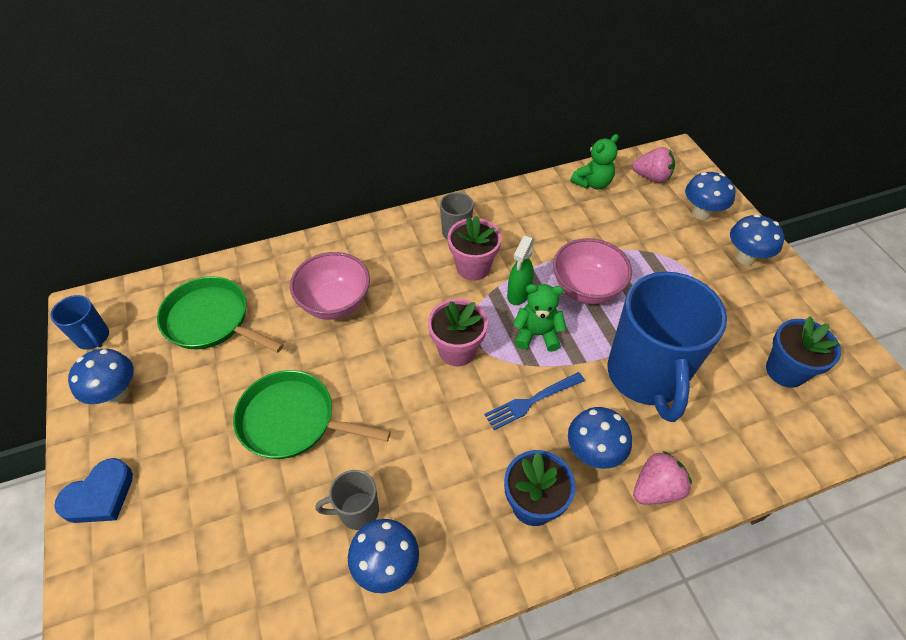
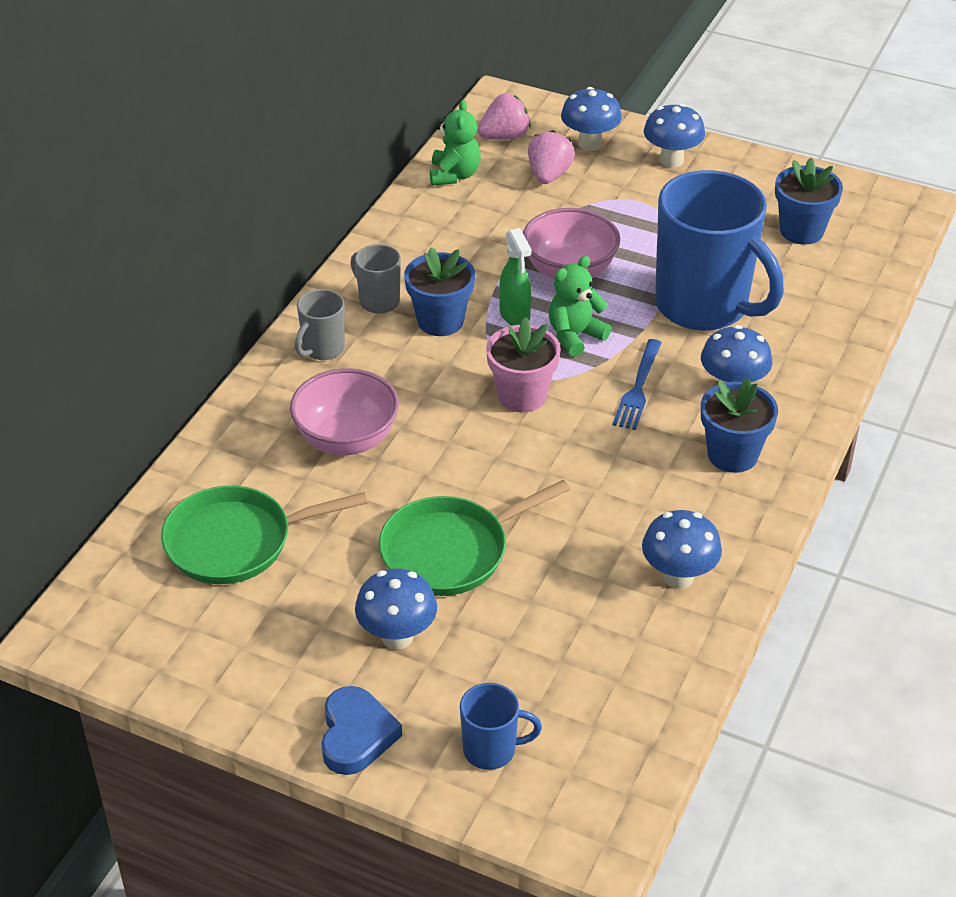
camera: 45 degrees left, 10 degrees down
(93, 338) = (124, 647): blue mug -> blue mug (491, 750)
(116, 394) = (236, 664): blue mushroom -> blue mushroom (397, 637)
(357, 511) = (604, 564): grey mug -> grey mug (322, 349)
(473, 267) = (440, 321): pink flower pot -> blue flower pot
(656, 489) = (806, 378): pink strawberry -> pink strawberry (549, 175)

